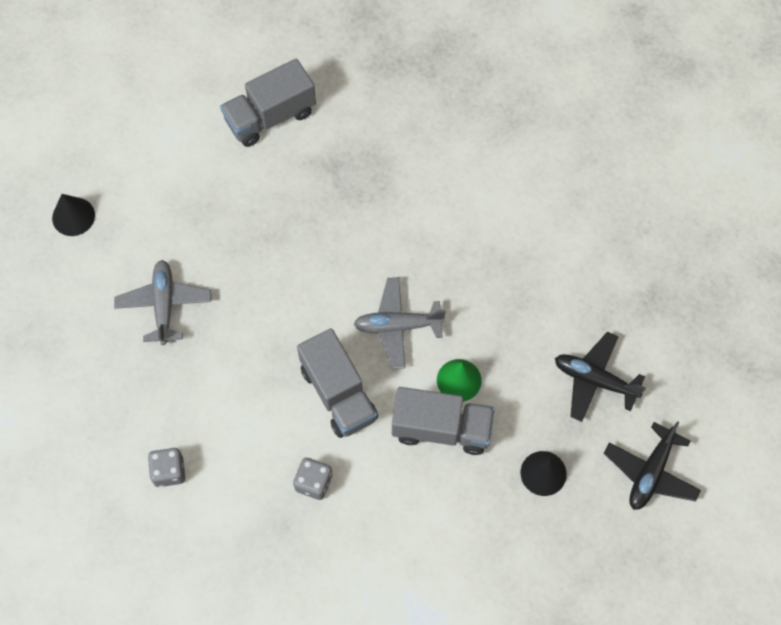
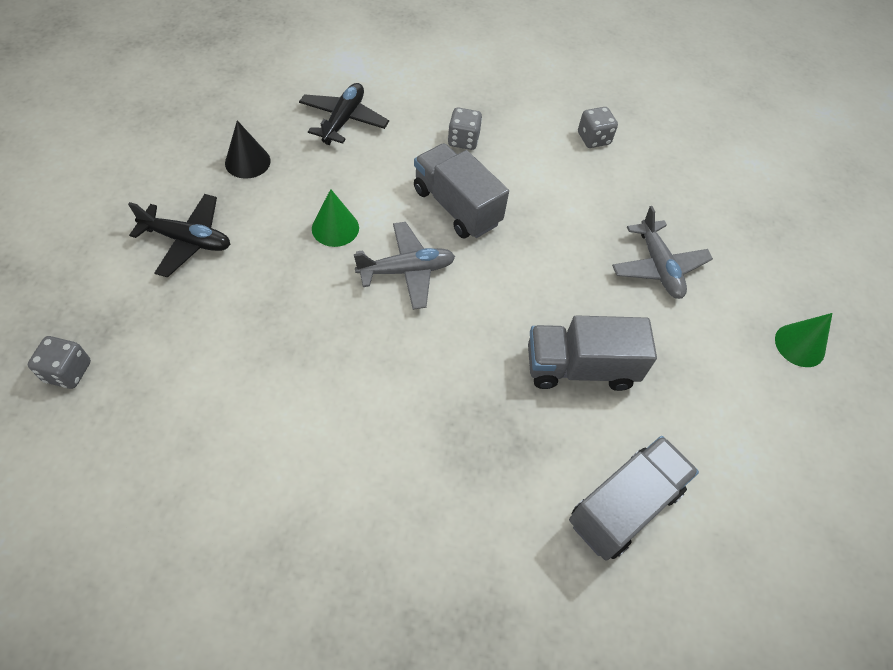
camera: 165 degrees right, 10 degrees down
(73, 216) = (799, 345): black cone -> green cone
(441, 428) = (349, 187): grey truck -> grey truck (580, 367)
(650, 472) = (139, 170): black plane -> black plane (343, 120)
(675, 263) = (68, 372): none -> grey dice

